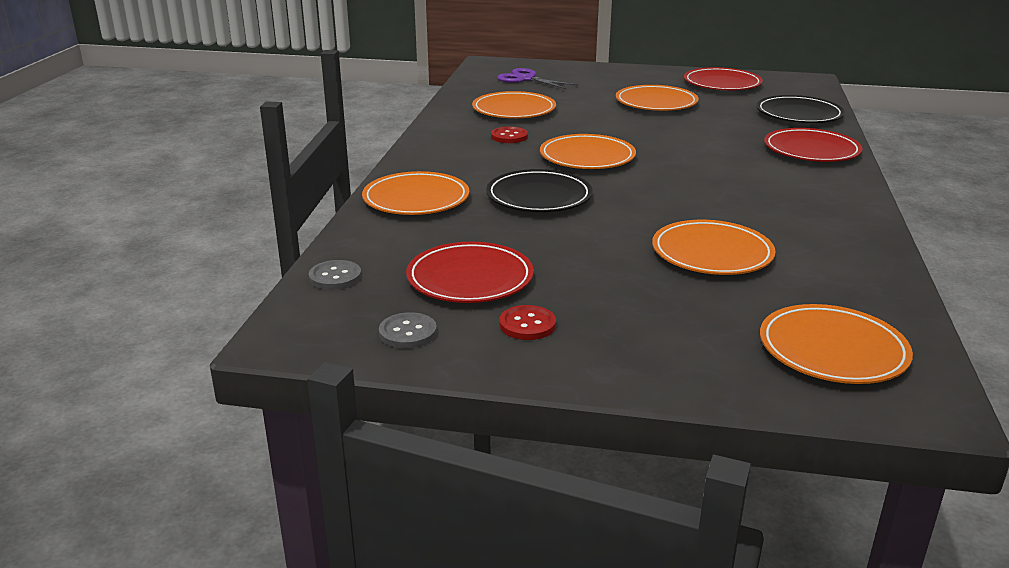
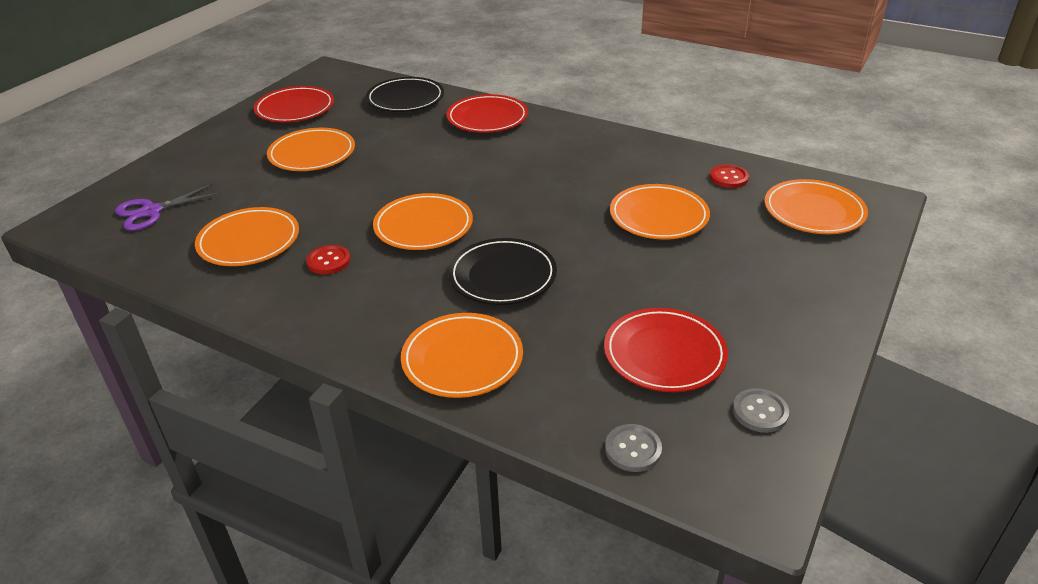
camera: 70 degrees left, 10 degrees up
(527, 325) = (757, 337): red button -> red button (728, 178)

